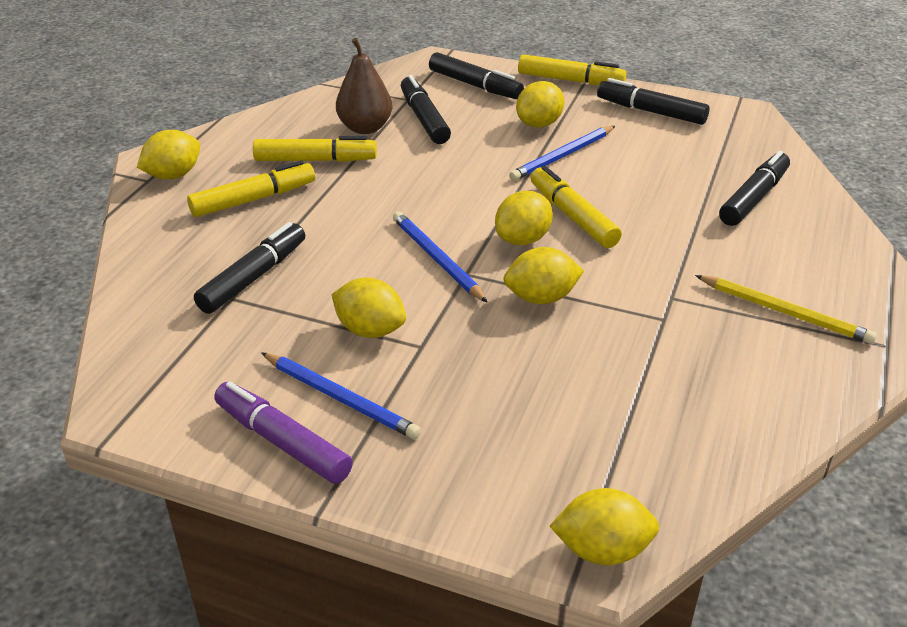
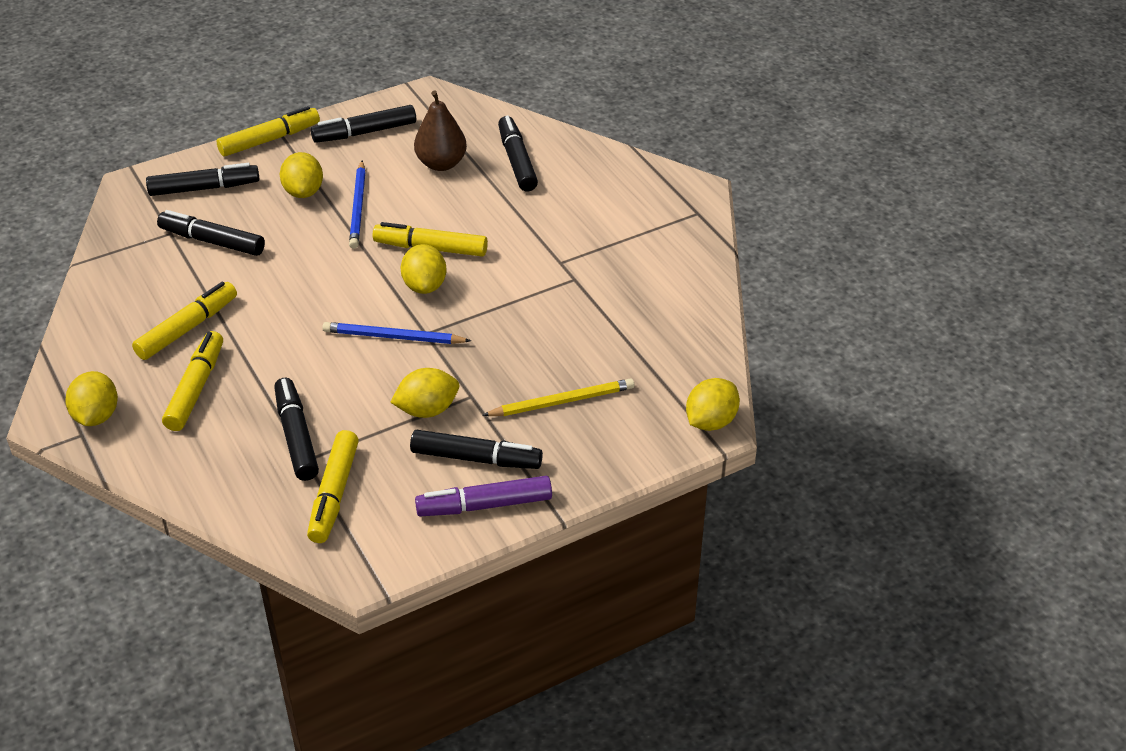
camera: 50 degrees left, 5 degrees up
(203, 337) = (334, 494): none -> yellow marker
(341, 398) = (476, 458): blue pencil -> black marker
(365, 128) = (179, 278): brown pear -> brown pear (441, 164)
(541, 298) = (492, 316): yellow lemon -> none
(785, 312) = (628, 228): yellow pencil -> yellow pencil (562, 401)

